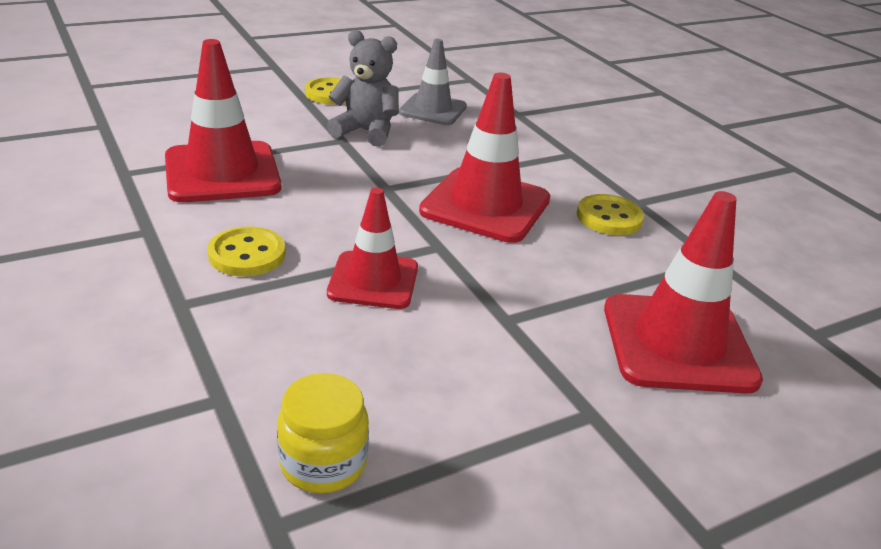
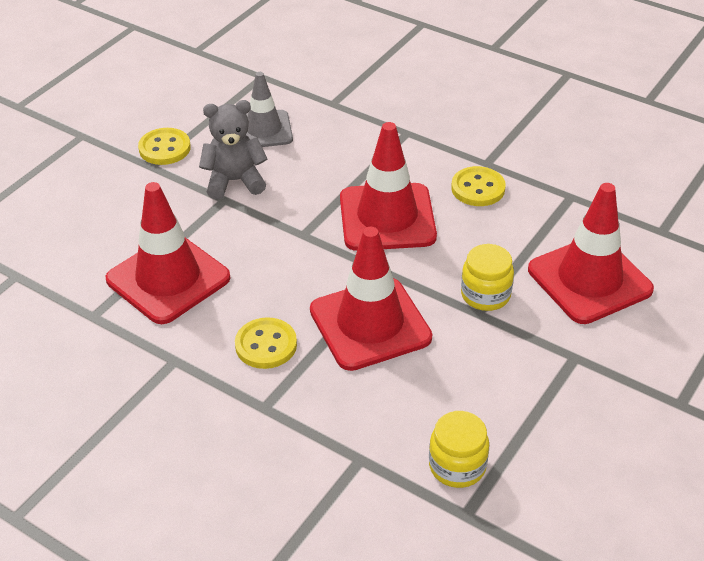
camera: 25 degrees left, 10 degrees up
(373, 280) = (370, 324): red traffic cone -> red traffic cone, size x1.55
(531, 307) = (485, 295): none -> yellow jar

